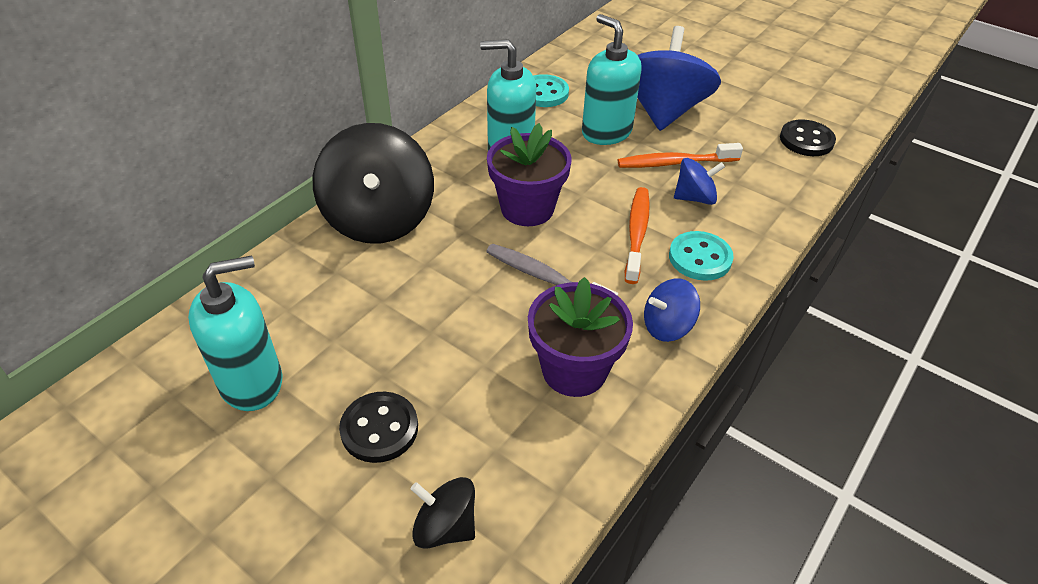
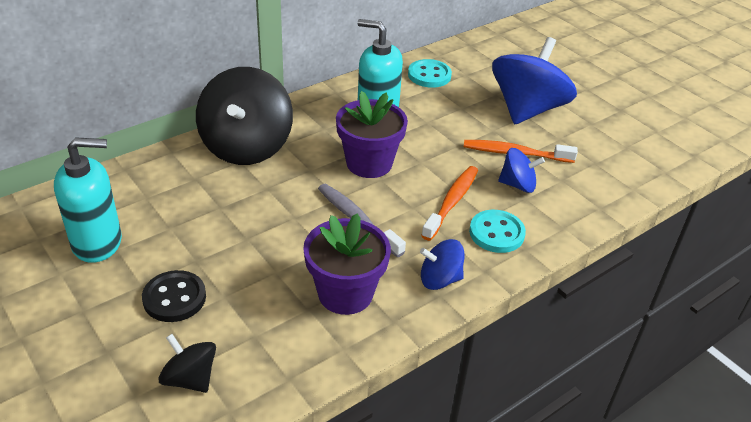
camera: 15 degrees right, 5 degrees down
(606, 132) = (467, 117): turquoise soap dispenser -> none
(806, 140) = (647, 158): black button -> none

